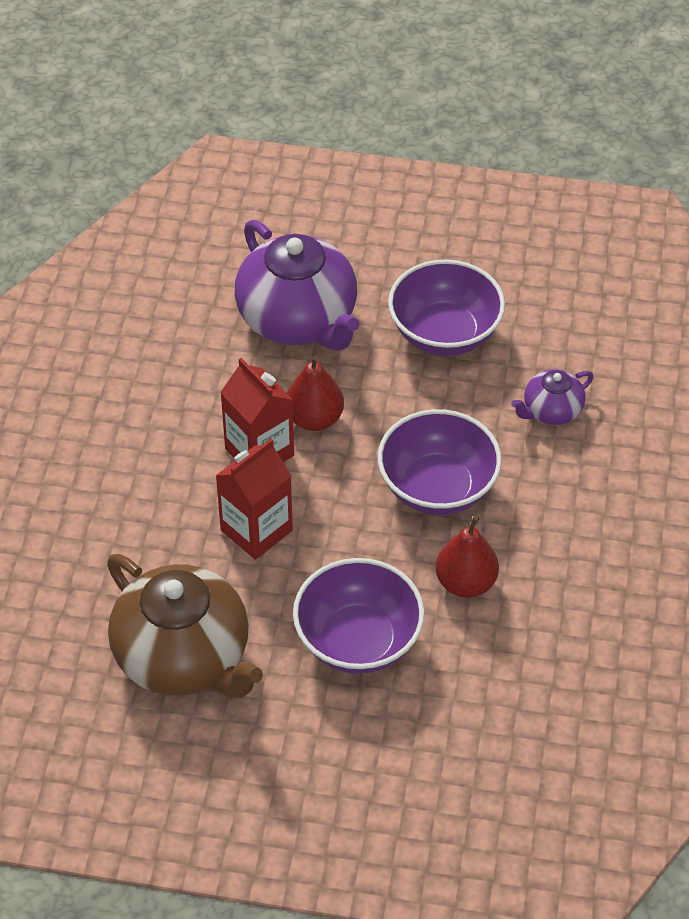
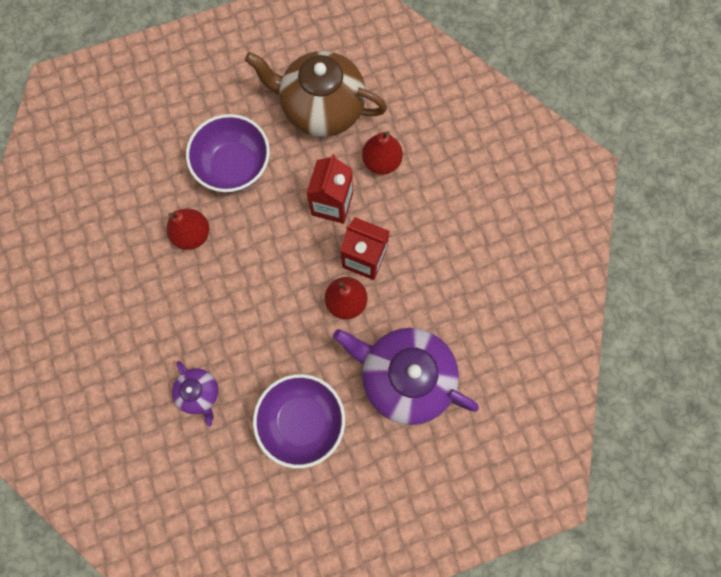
camera: 150 degrees right, 25 degrees up
(154, 548) = (381, 162): none -> red pear
(437, 487) = (242, 292): purple bowl -> none
(551, 411) = (199, 393): purple teapot -> purple teapot turned 120 degrees clockwise

